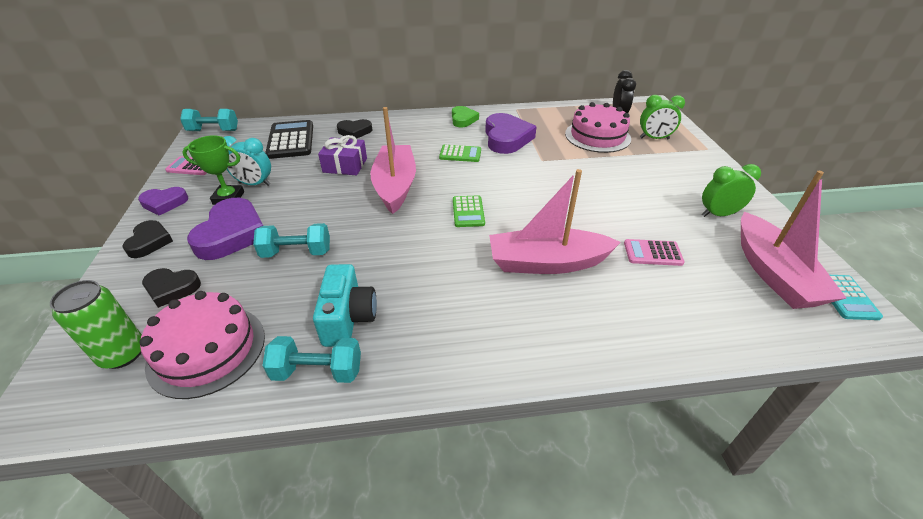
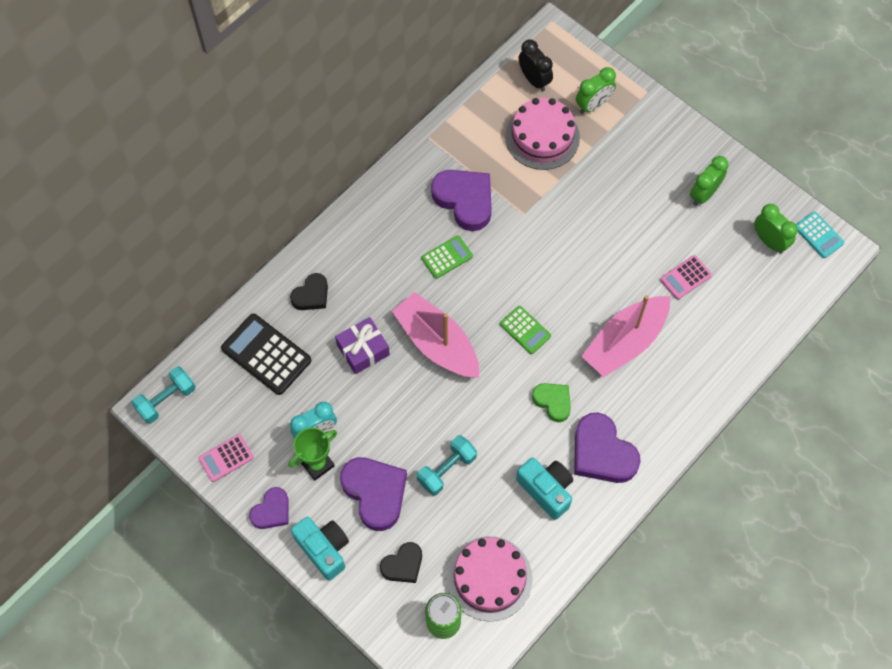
camera: 40 degrees left, 25 degrees up
(150, 242) = (324, 549): black heart -> turquoise camera
(317, 371) = (570, 536): turquoise dumbbell -> none
(433, 326) = (602, 453): none -> purple heart
(463, 119) = (394, 196): green heart -> green heart (553, 402)
(773, 273) = (769, 241): pink boat -> green clock

